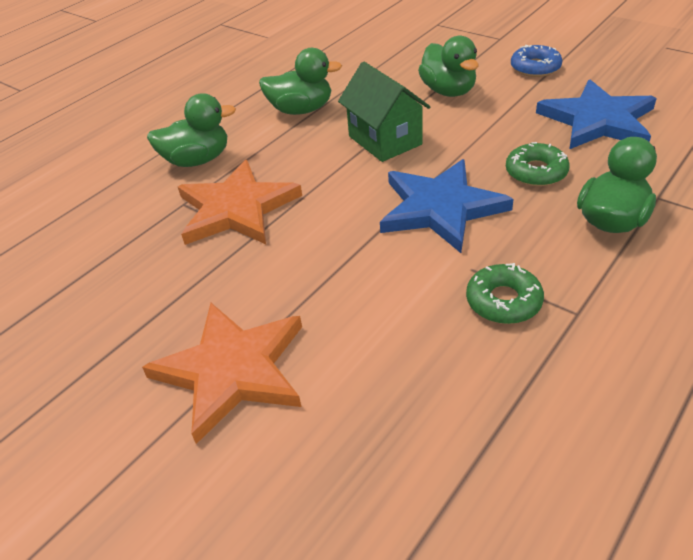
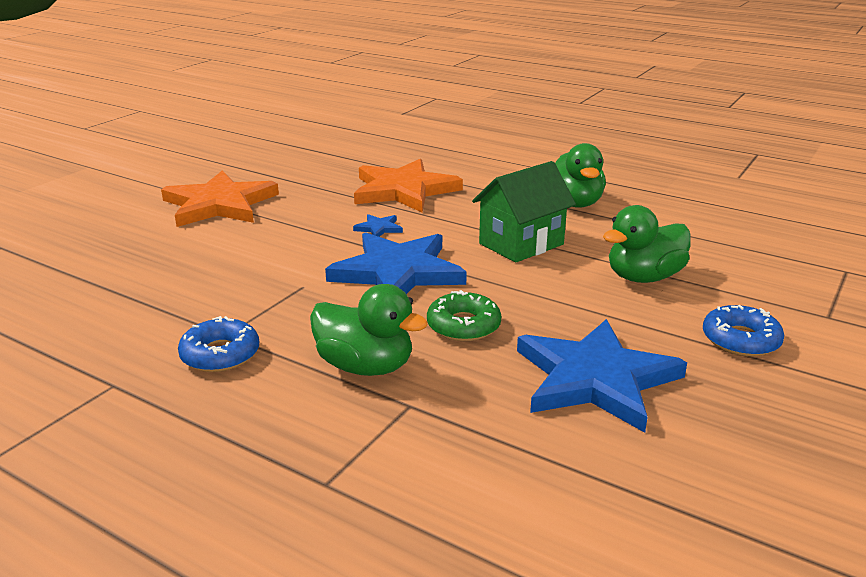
camera: 80 degrees right, 15 degrees down
(197, 160) = (477, 170): green duck -> none
(337, 223) = (379, 228): none -> blue star
(503, 301) = (254, 299): green donut -> none
(617, 312) = (220, 354): none -> blue donut

